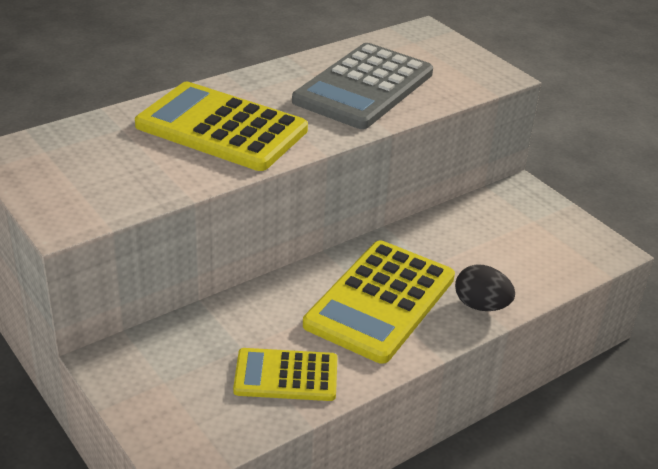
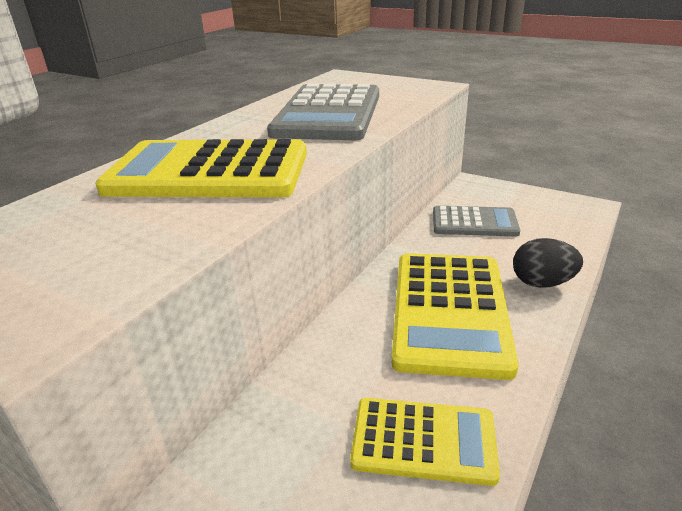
camera: 20 degrees left, 5 degrees down
(286, 375) = (423, 441): yellow calculator -> yellow calculator turned 150 degrees counterclockwise
(479, 231) = (474, 222): none -> grey calculator

